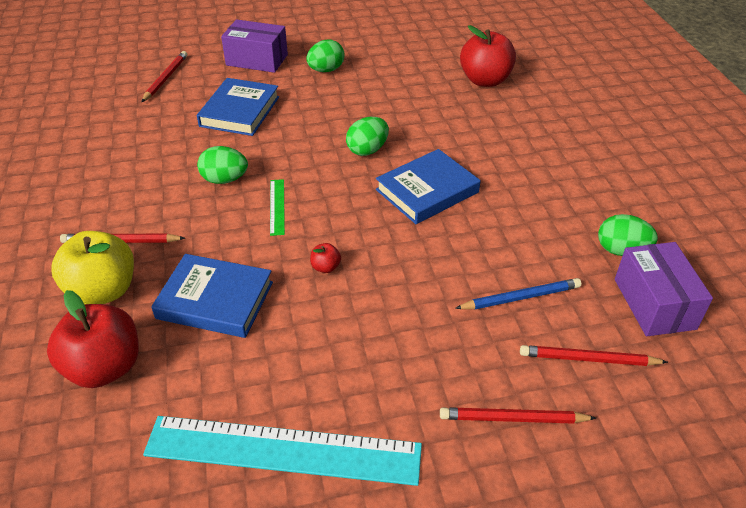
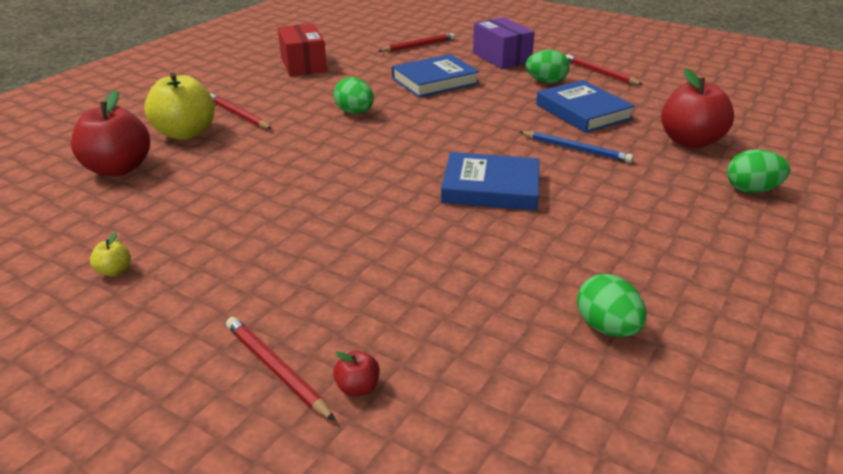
camera: 45 degrees right, 10 degrees down
(88, 152) = (303, 64): none -> red box
(215, 300) = (230, 171): blue book -> blue book (583, 112)
(277, 206) = (360, 142): green ruler -> none
(283, 450) = (114, 271): turquoise ruler -> yellow apple
(325, 267) = (327, 192): red apple -> red apple (358, 388)
(367, 150) = (489, 141): green egg -> green egg (751, 190)
(521, 297) = (438, 298): blue pencil -> blue pencil (576, 149)
(588, 359) = (415, 380): red pencil -> red pencil (600, 73)
(654, 304) = (565, 389): purple box -> none

